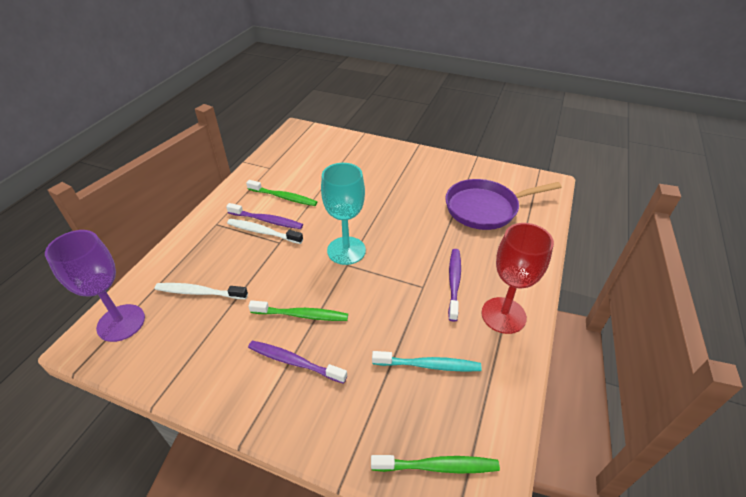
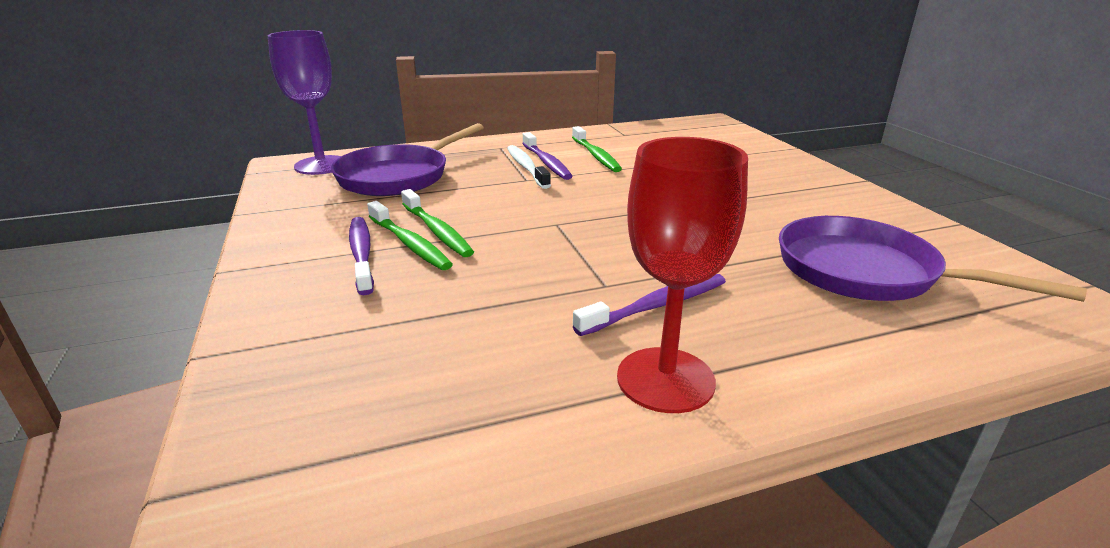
camera: 50 degrees right, 15 degrees down
(199, 292) = (399, 176): white toothbrush -> purple pan
(346, 250) = (578, 214): turquoise goblet -> none
(428, 365) = (464, 347): turquoise toothbrush -> none
(437, 466) = (278, 430): green toothbrush -> green toothbrush (409, 243)

